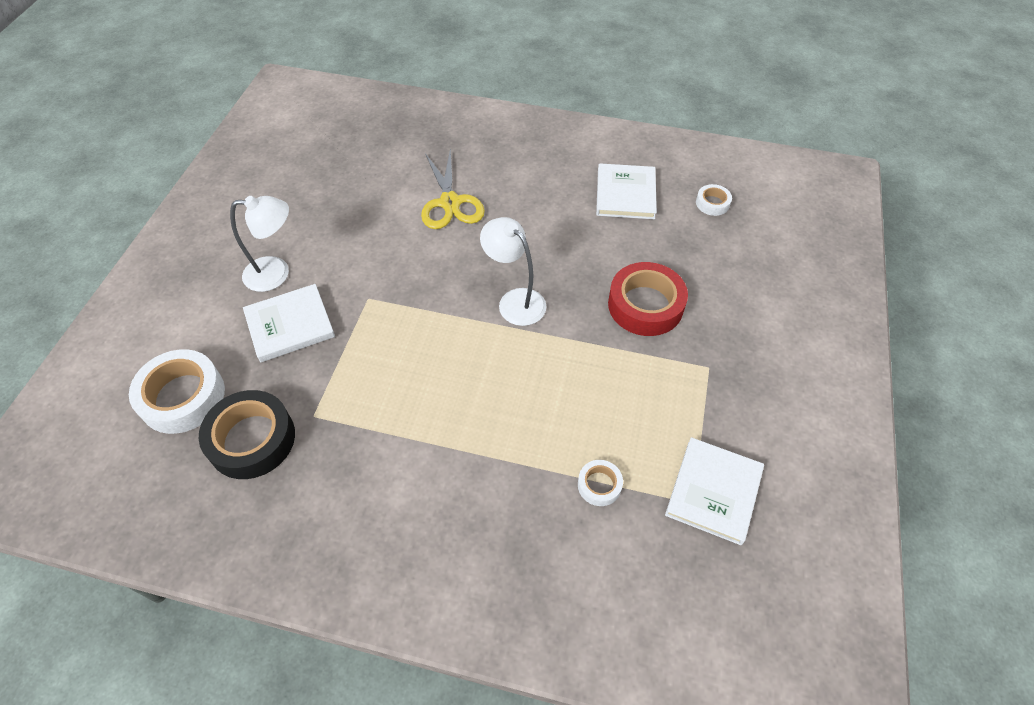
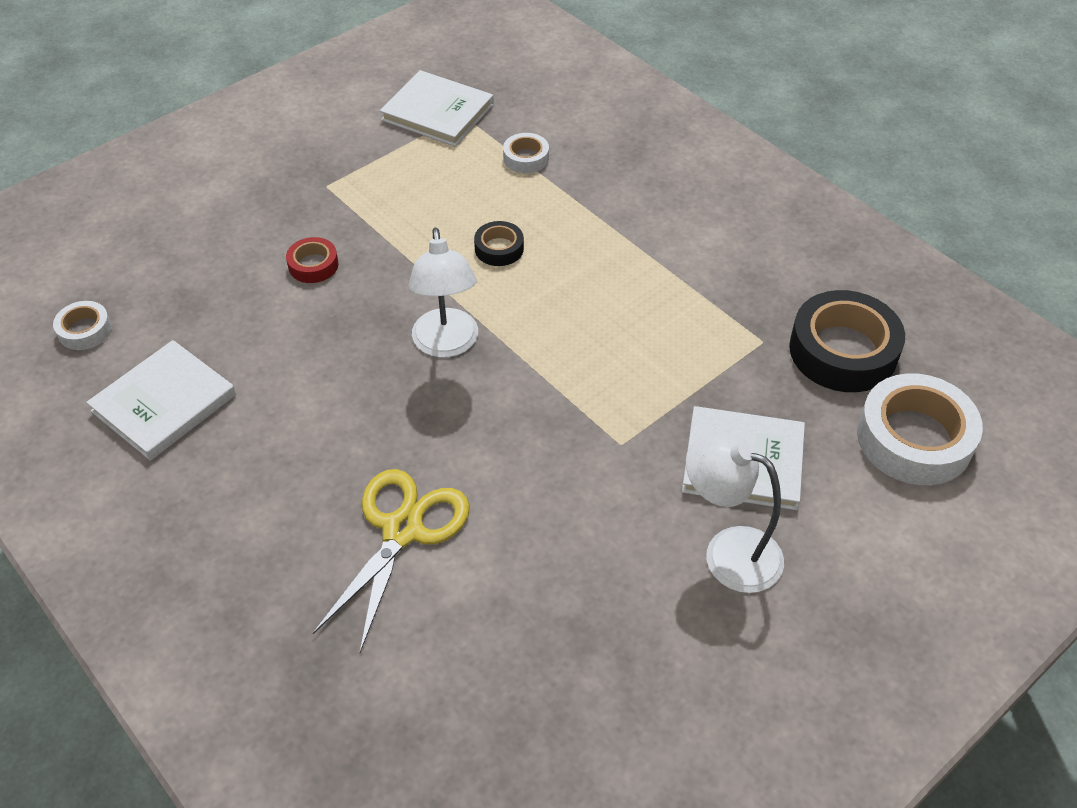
camera: 145 degrees left, 5 degrees down
(544, 386) = (499, 248): none -> black tape
(645, 305) = (313, 265): red tape -> red tape, size x0.50
(713, 491) = (437, 112): white book -> white book turned 60 degrees clockwise

